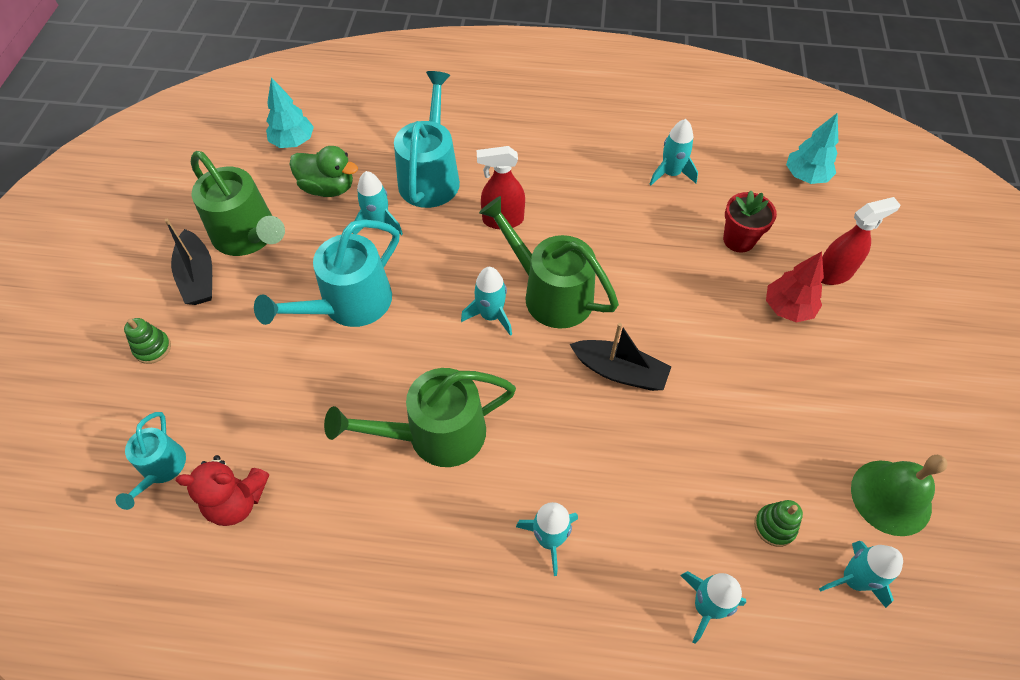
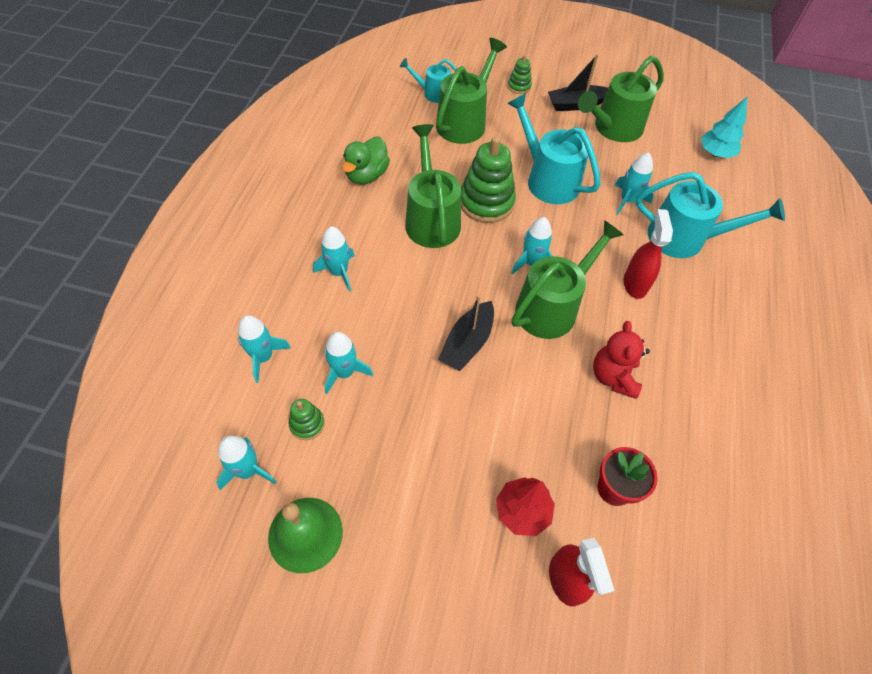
camera: 95 degrees right, 0 degrees up
(233, 414) = (464, 121): none -> green watering can
(237, 501) = (405, 124): red teddy bear -> red teddy bear (613, 376)
(328, 188) = (665, 172): green duck -> green duck (367, 175)
(397, 371) = (486, 202): none -> green stacking toy
(671, 174) = (708, 443): turquoise rocket -> turquoise rocket (344, 372)
(805, 176) = (719, 604): turquoise tree -> none

